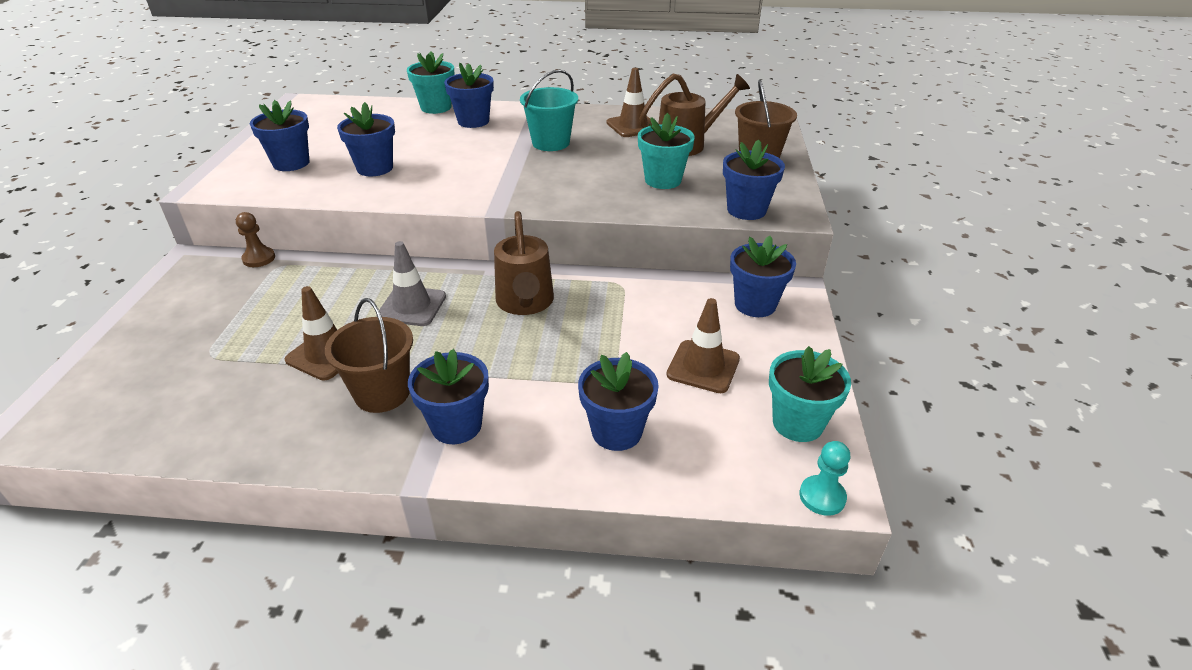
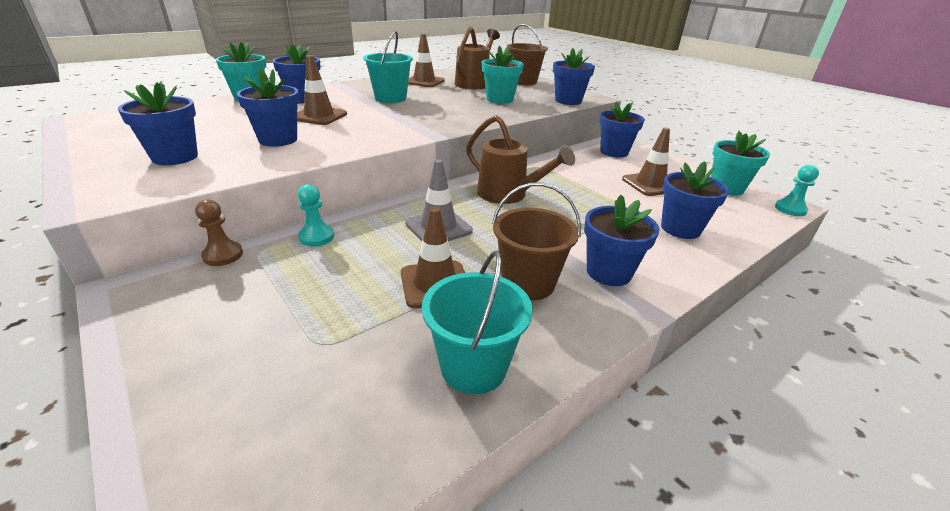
camera: 45 degrees left, 5 degrees down
(247, 426) = (473, 367): none -> turquoise bucket
(325, 271) = (316, 237): none -> turquoise pawn
(448, 149) = (319, 116): none -> brown traffic cone

